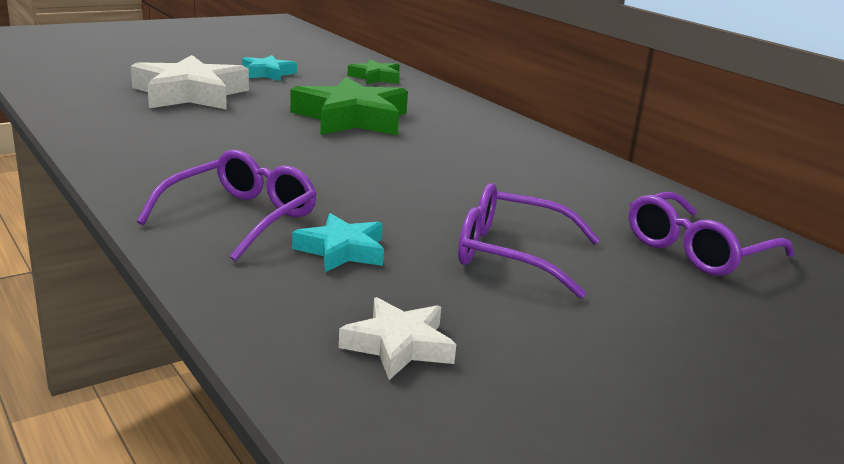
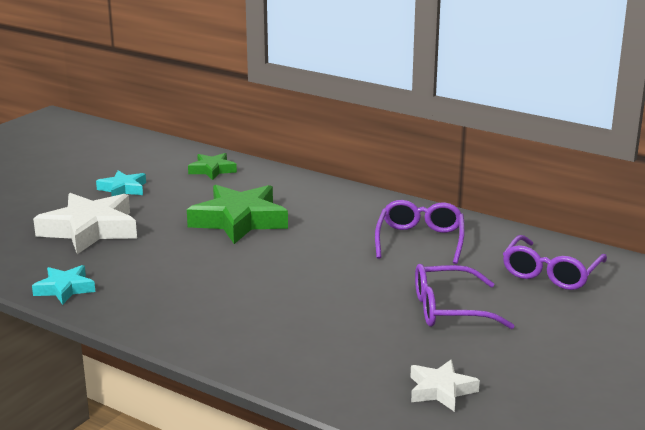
camera: 20 degrees left, 0 degrees up
(241, 217) = (261, 333): purple glasses -> purple glasses (420, 240)
(342, 250) = (349, 338): turquoise star -> turquoise star (65, 289)

